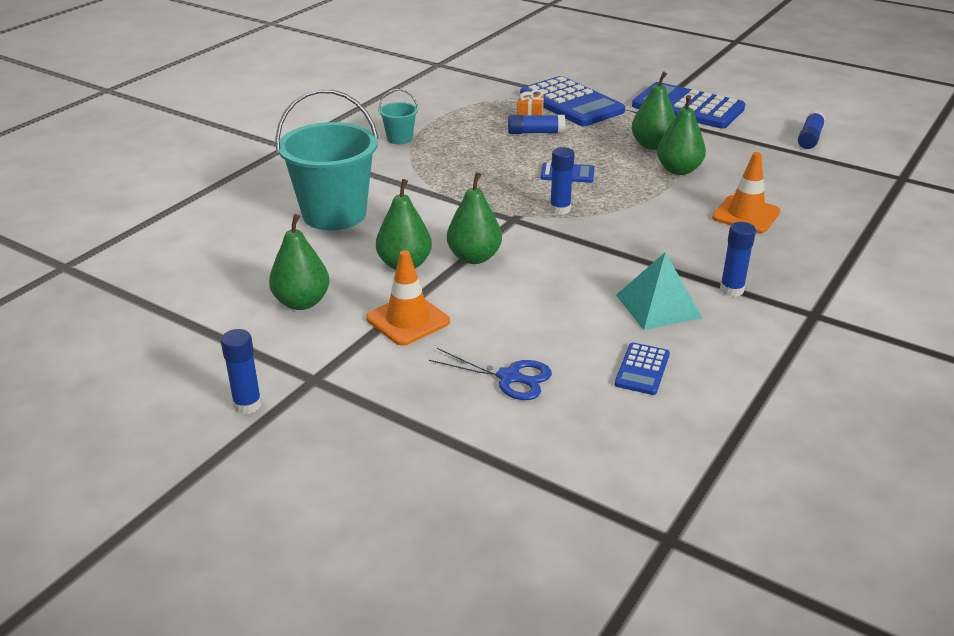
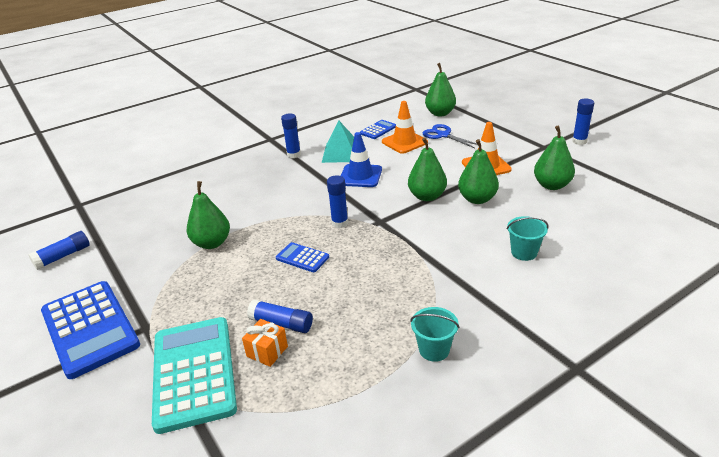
camera: 155 degrees left, 0 degrees up
(334, 214) = (524, 252): turquoise bucket -> turquoise bucket, size x0.46
(571, 103) = (194, 372): blue calculator -> turquoise calculator
(590, 271) = (360, 176): none -> blue traffic cone
(652, 145) = (195, 277): green pear -> green pear (440, 113)
(746, 215) = (221, 196): orange traffic cone -> orange traffic cone (404, 142)

